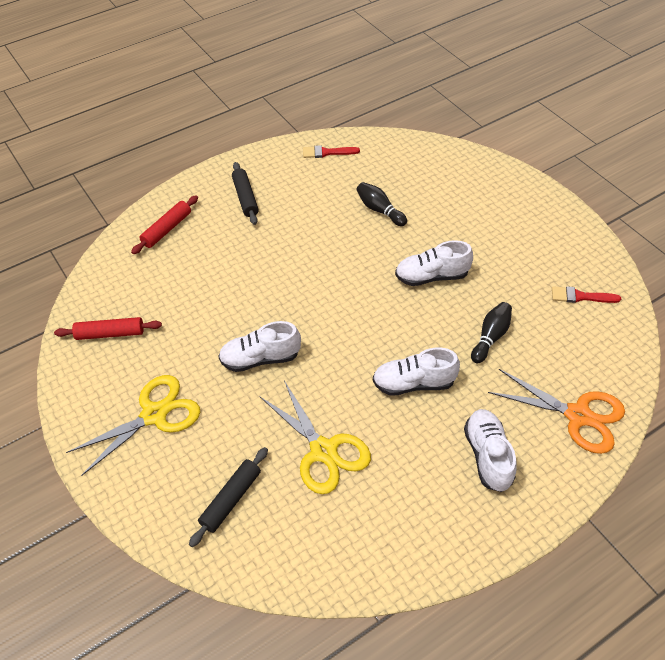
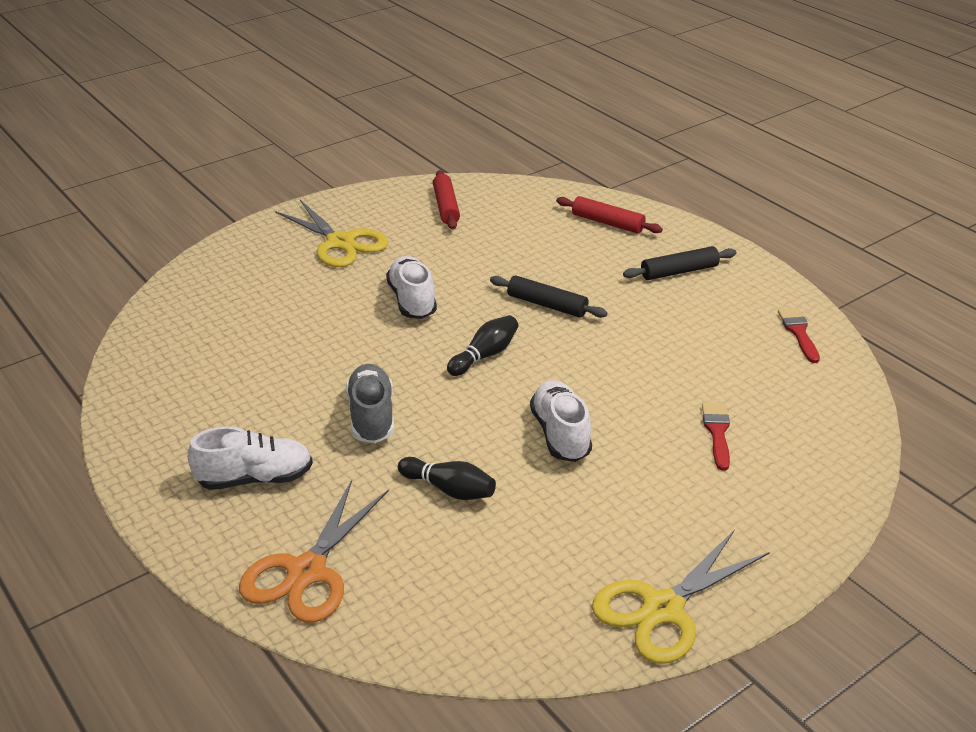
camera: 85 degrees right, 15 degrees down
(231, 499) = (233, 295): black rolling pin -> black rolling pin (547, 305)
(323, 451) = (282, 350): yellow scissors -> yellow scissors (663, 609)
(379, 210) = (687, 384): black bowling pin -> black bowling pin (485, 355)
(413, 383) = (371, 417): white shoe -> grey shoe
(581, 296) = (538, 598): red brush -> red brush (717, 432)

